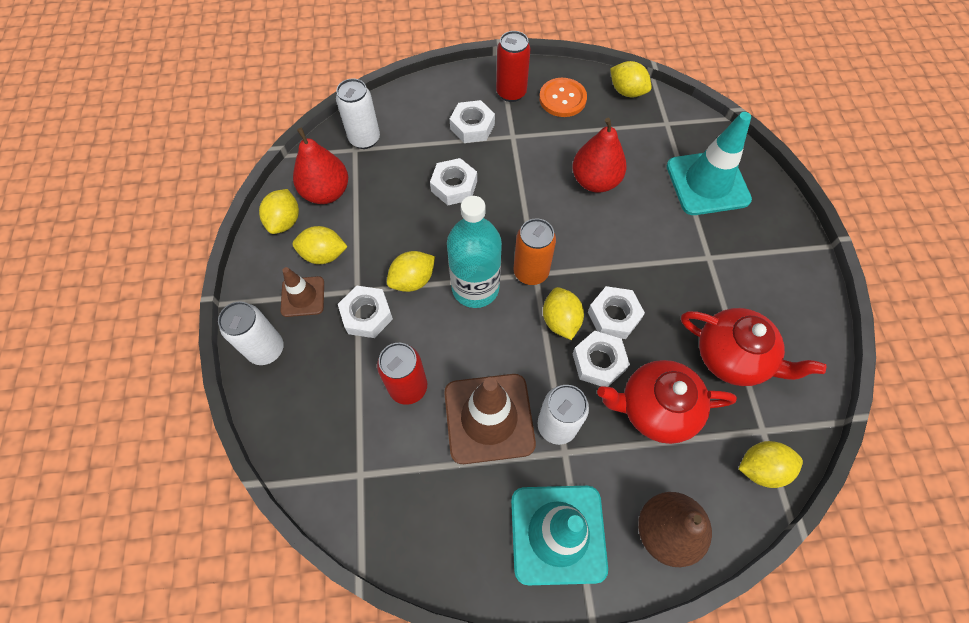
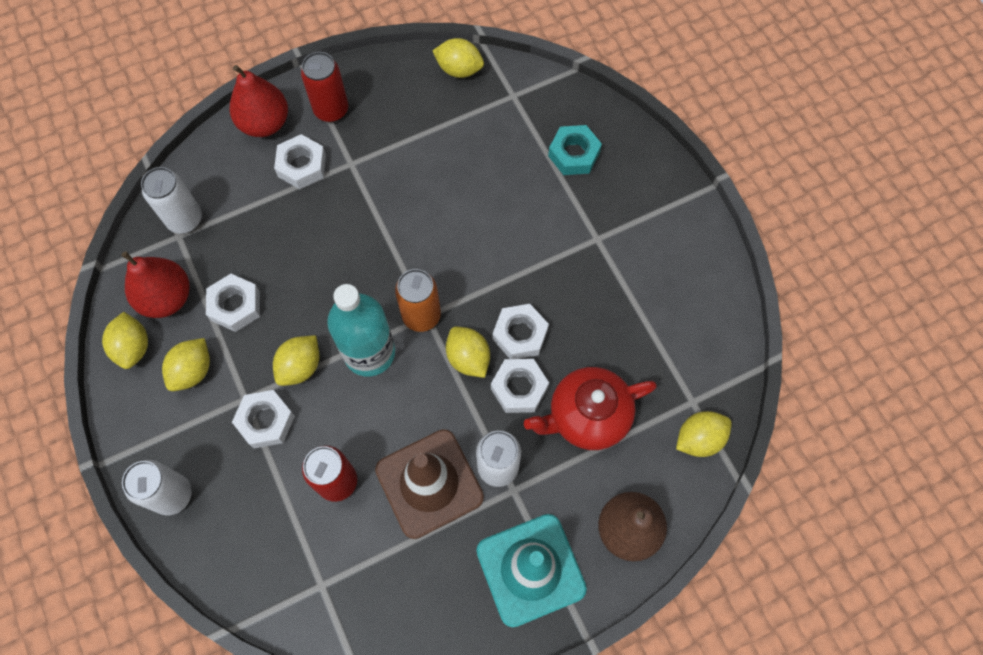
camera: 20 degrees left, 5 degrees up
(303, 296) = (188, 425): brown traffic cone -> none
(324, 255) = (193, 371): yellow lemon -> yellow lemon turned 45 degrees counterclockwise
(454, 186) = (306, 244): white nut -> white nut (235, 306)
(562, 99) = (391, 100): orange button -> none
(595, 181) = (456, 189): red pear -> red pear (264, 123)
(707, 183) = (574, 154): turquoise traffic cone -> turquoise nut
(732, 357) = (646, 337): red teapot -> none

